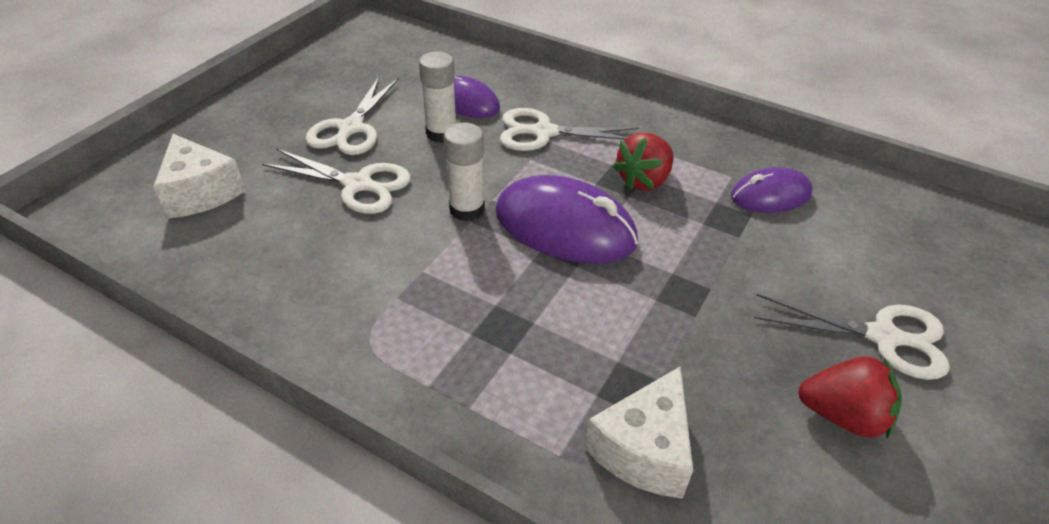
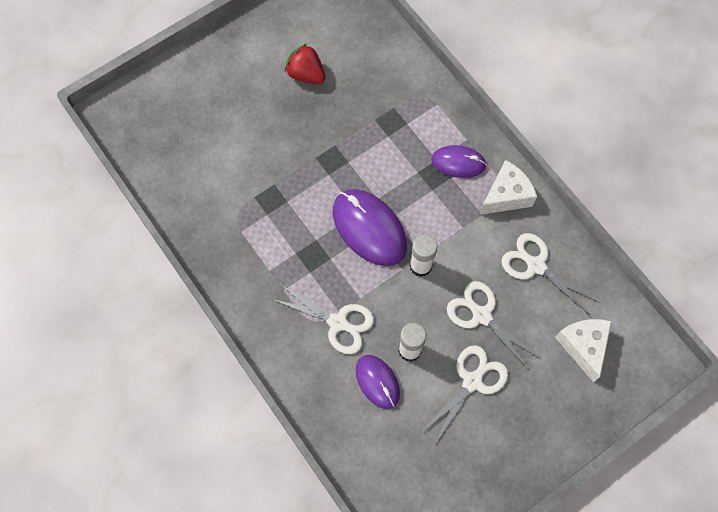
camera: 155 degrees left, 25 degrees up
(643, 180) = (299, 249): red strawberry -> none
(644, 449) = (400, 93): white cheese -> white cheese (506, 196)
(770, 195) = (231, 206): purple mouse -> purple mouse (458, 163)
(883, 337) = (253, 99): white scissors -> white scissors (535, 265)

